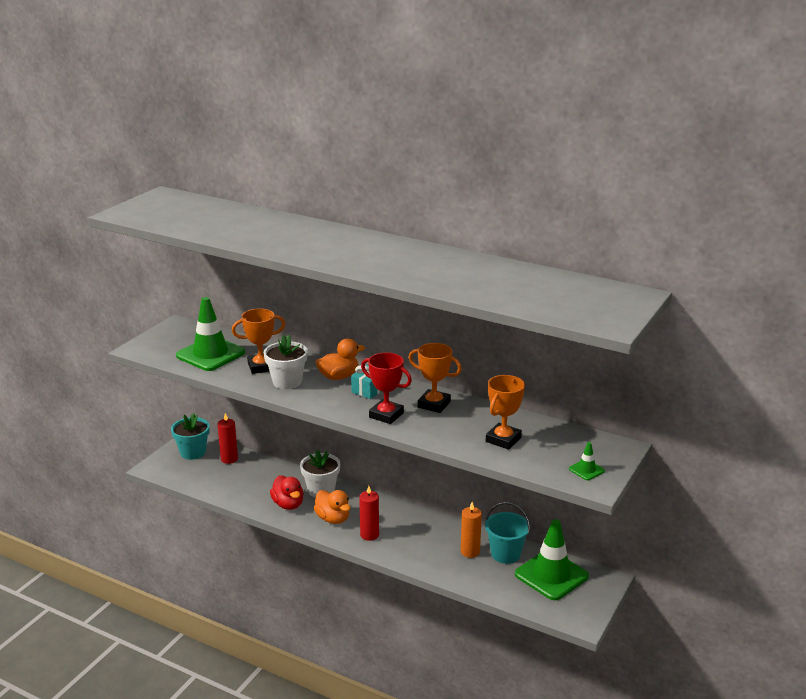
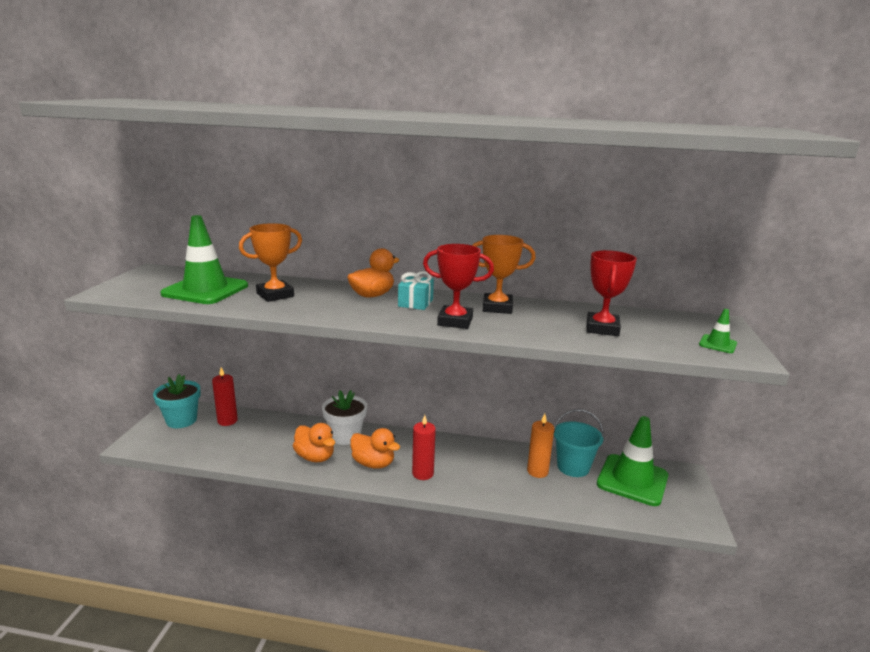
camera: 20 degrees left, 5 degrees down
(287, 382) = (315, 304): white flower pot -> none
(288, 504) = (315, 457): red duck -> orange duck
(503, 439) = (602, 328): orange trophy -> red trophy

